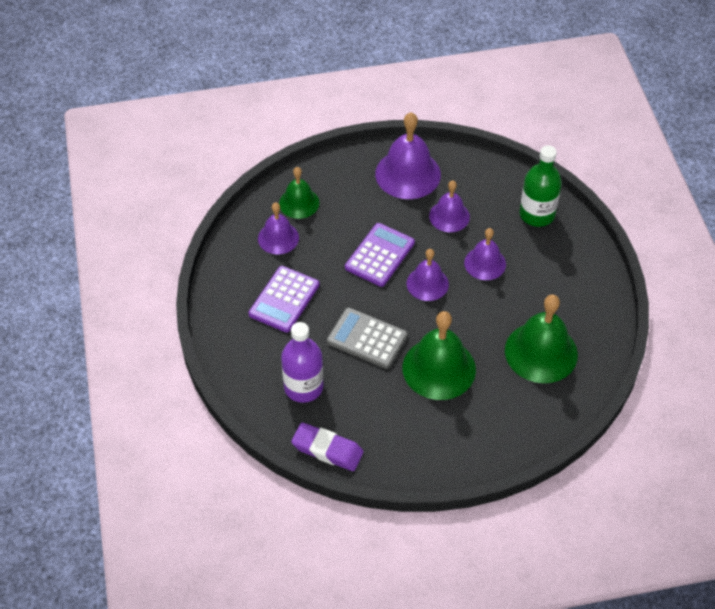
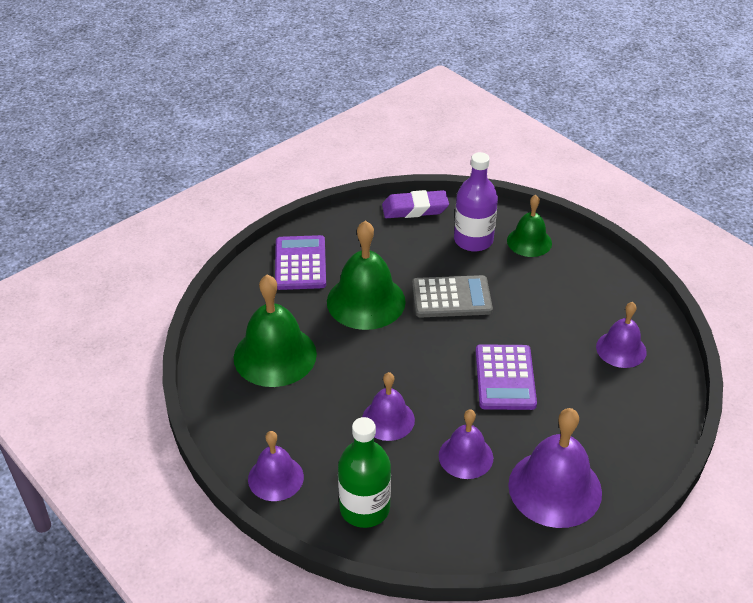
camera: 150 degrees right, 10 degrees down
(284, 299) = (557, 297): purple calculator -> purple calculator (300, 263)
(299, 203) = (639, 394): green bell -> green bell (529, 241)
(427, 283) = (433, 371): purple bell -> purple bell (275, 478)

